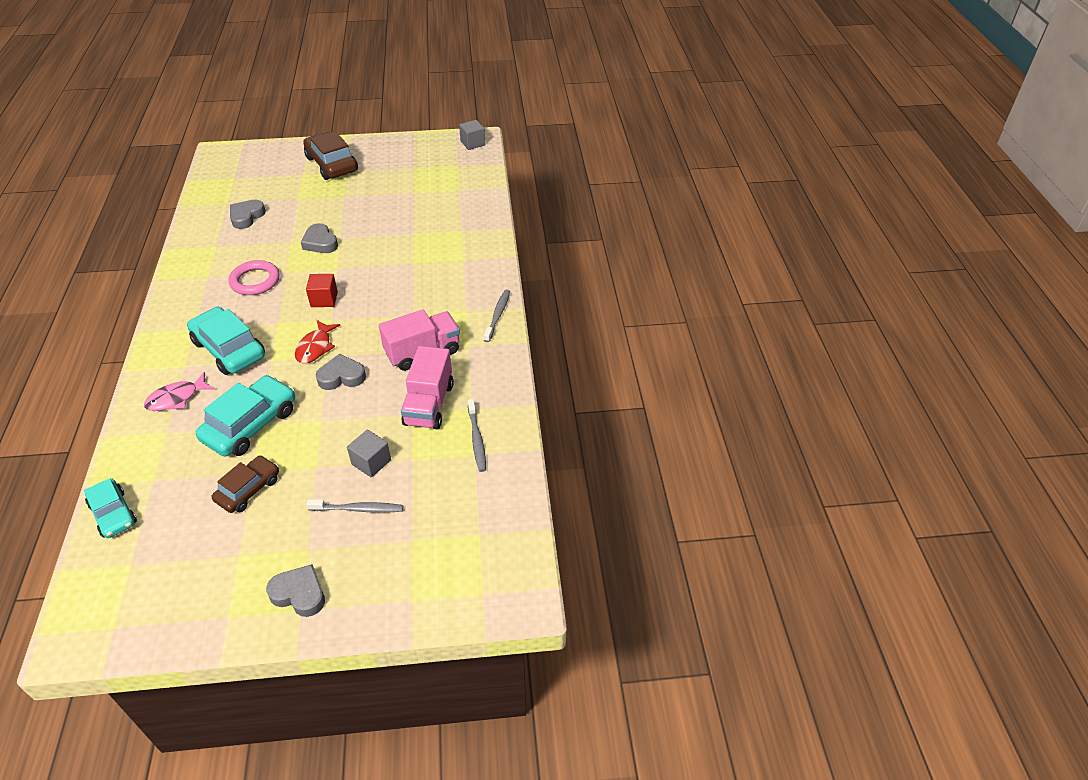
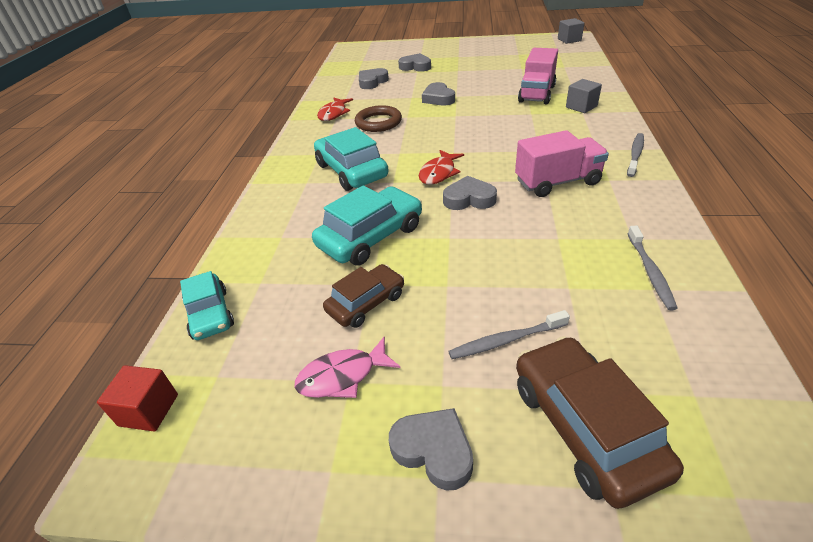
camera: 15 degrees right, 5 degrees down
(176, 398) = (296, 208): pink fish -> pink fish (342, 376)
(205, 269) = (334, 114): none -> red fish
(255, 281) = (378, 122): pink ring -> brown ring
(297, 190) = (415, 67): none -> grey heart
(324, 299) = (445, 137): red cube -> red cube (149, 410)
(332, 164) = (445, 52): brown car -> brown car (585, 427)
(358, 509) = (506, 340): grey toothbrush -> grey toothbrush turned 150 degrees clockwise
(371, 462) = (515, 286): grey cube -> grey cube (581, 107)
(429, 404) = (577, 231): pink truck -> pink truck (537, 94)

